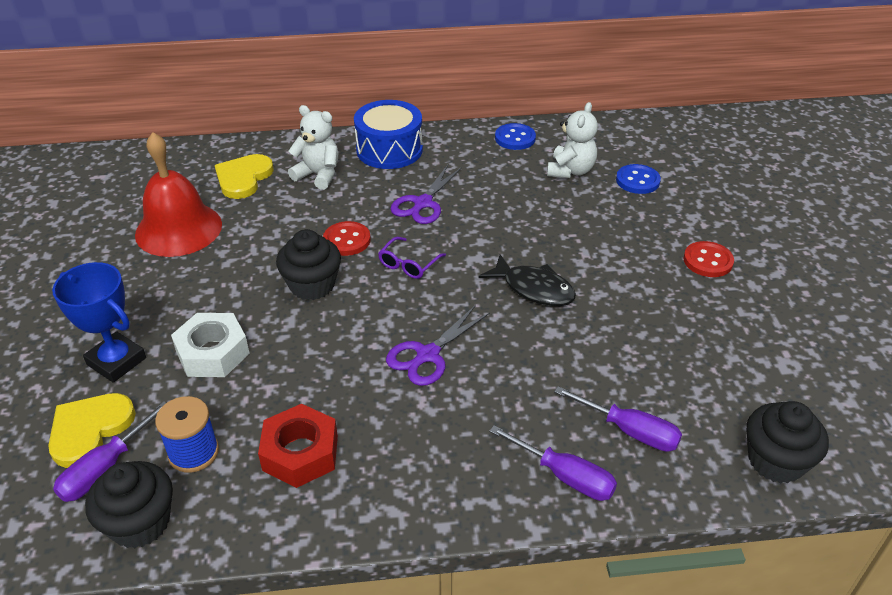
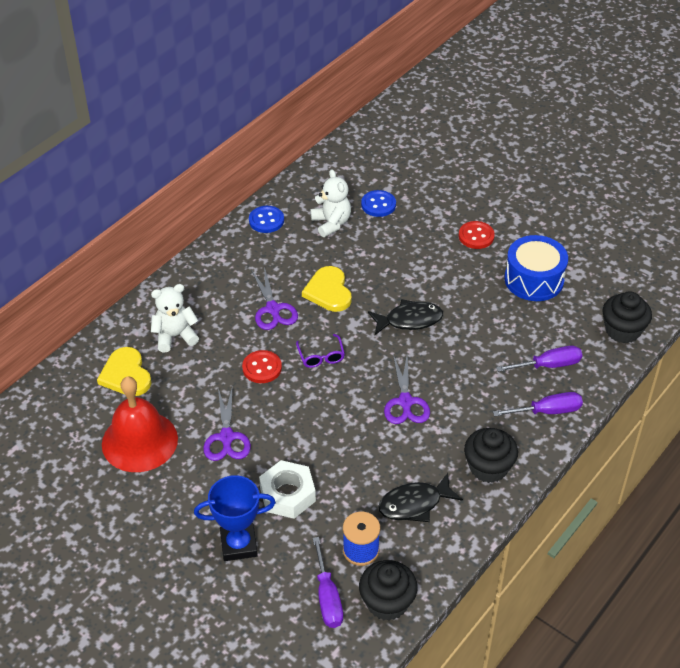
camera: 45 degrees left, 5 degrees up
(89, 429) = (286, 588): yellow heart -> yellow heart (328, 291)
(240, 272) = (226, 437): none -> purple scissors
(300, 453) = (414, 504): red nut -> black fish
(312, 285) = (283, 411): black cupcake -> black cupcake (488, 467)
(389, 150) = (195, 284): blue drum -> blue drum (534, 279)

